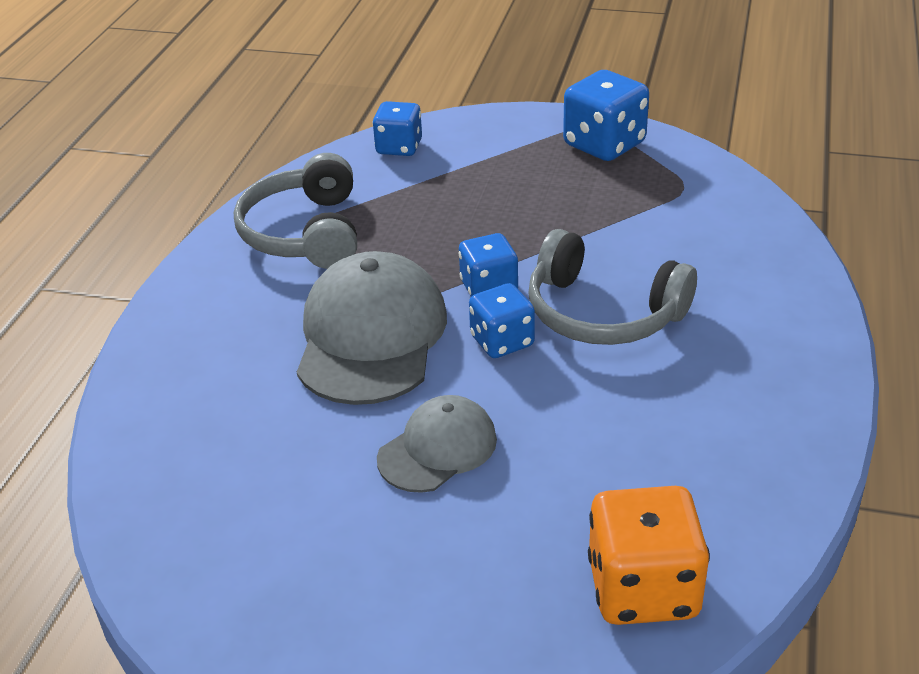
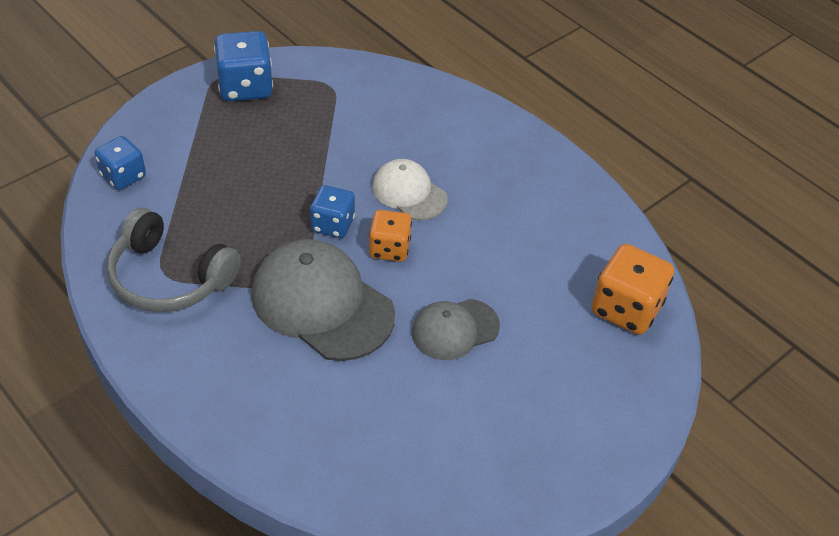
camera: 60 degrees left, 10 degrees up
(438, 449) = (455, 329): grey cap -> grey cap turned 105 degrees counterclockwise
(502, 341) = (389, 248): blue dice -> orange dice
(602, 313) = (409, 193): grey headphones -> white cap

